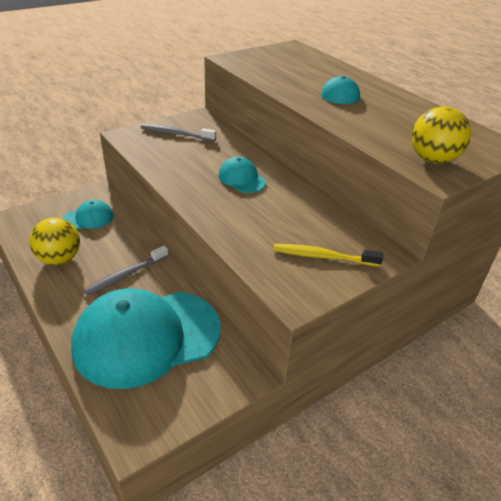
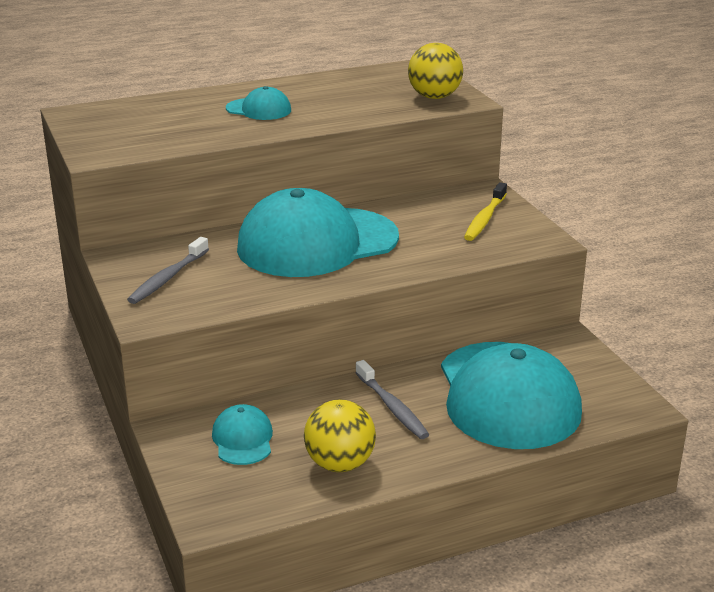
camera: 75 degrees left, 10 degrees down
(241, 178) = (317, 243): turquoise cap -> turquoise cap, size x2.29

